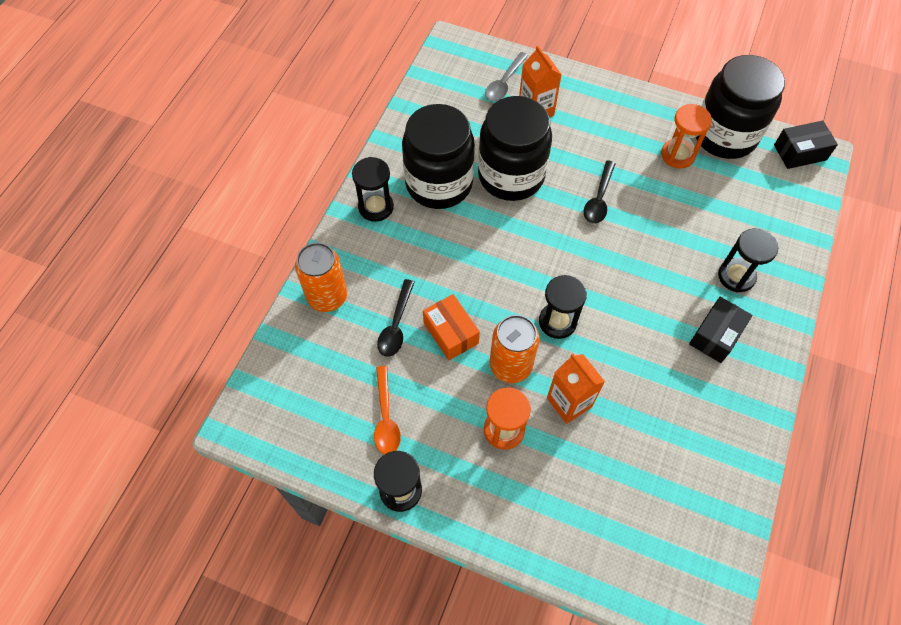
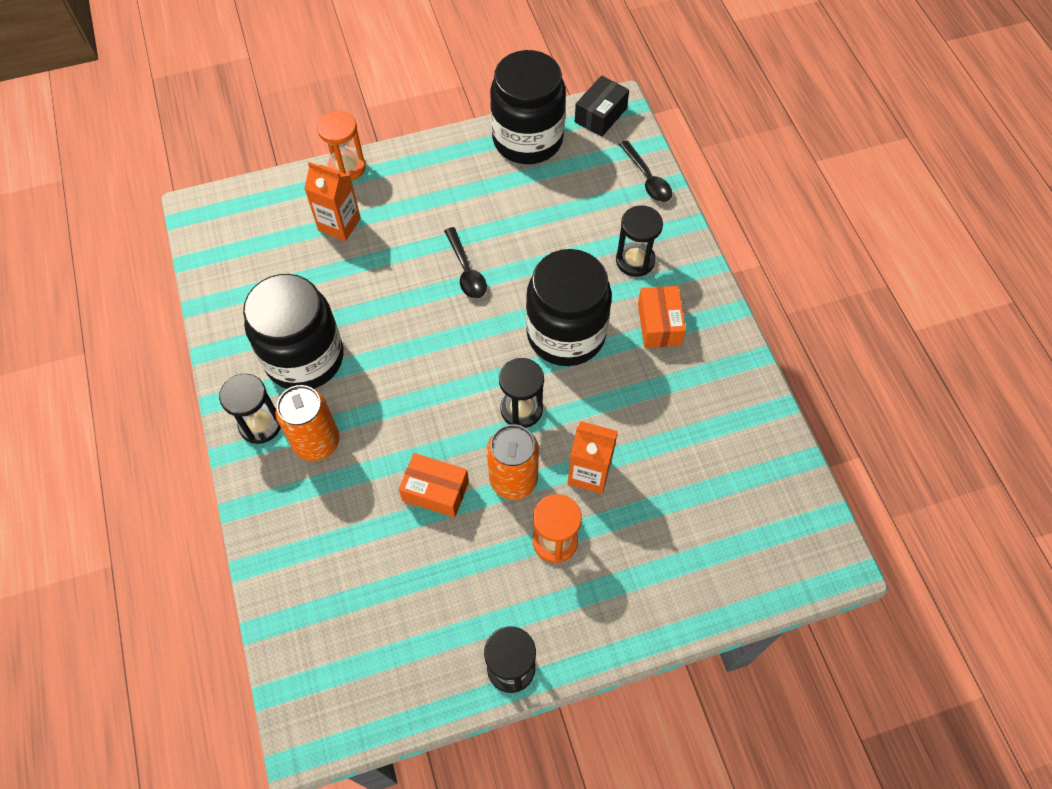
camera: 40 degrees left, 0 degrees up
(327, 296) = (287, 546): orange can -> orange can (317, 442)
(386, 417) = (441, 614): orange spoon -> none
(396, 325) = (378, 522): black spoon -> black spoon (647, 178)
(504, 83) = (286, 216): grey spoon -> none
(511, 176) = (368, 303): black jar -> black jar (566, 334)
(678, 155) = (502, 183): orange hourglass -> orange hourglass (347, 167)
(715, 335) = (659, 324): black box -> orange box

